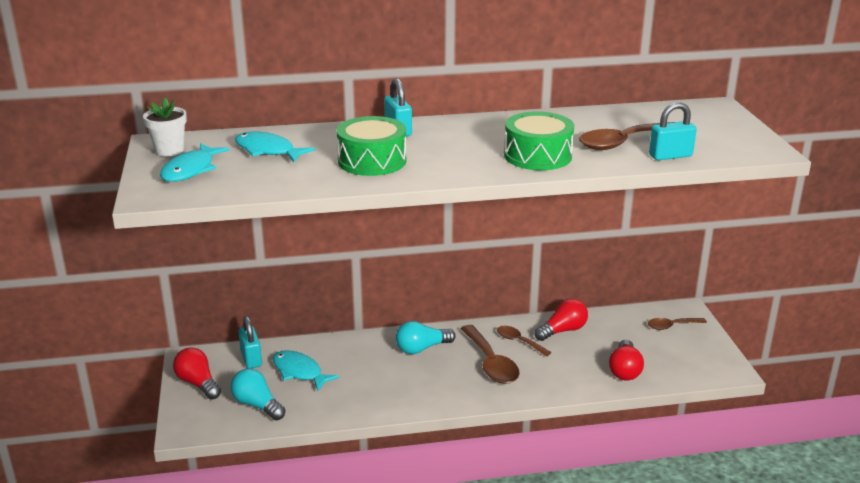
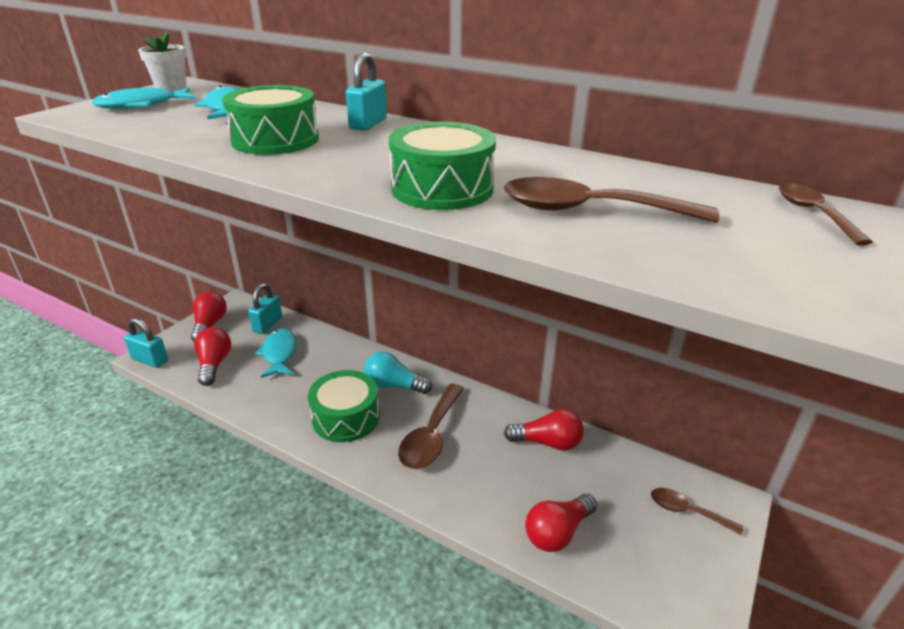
camera: 40 degrees right, 5 degrees up
(257, 405) = (214, 364): turquoise light bulb -> red light bulb
(419, 383) = (346, 417): none -> green drum
(519, 341) = (488, 429): brown spoon -> brown spoon (813, 214)
(670, 156) = (626, 251): turquoise padlock -> turquoise padlock (150, 360)

